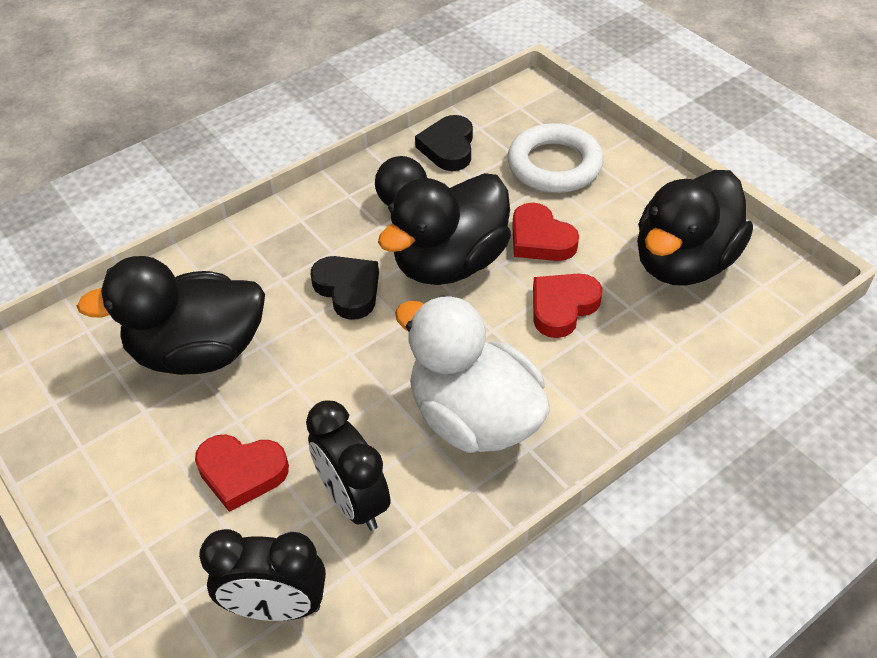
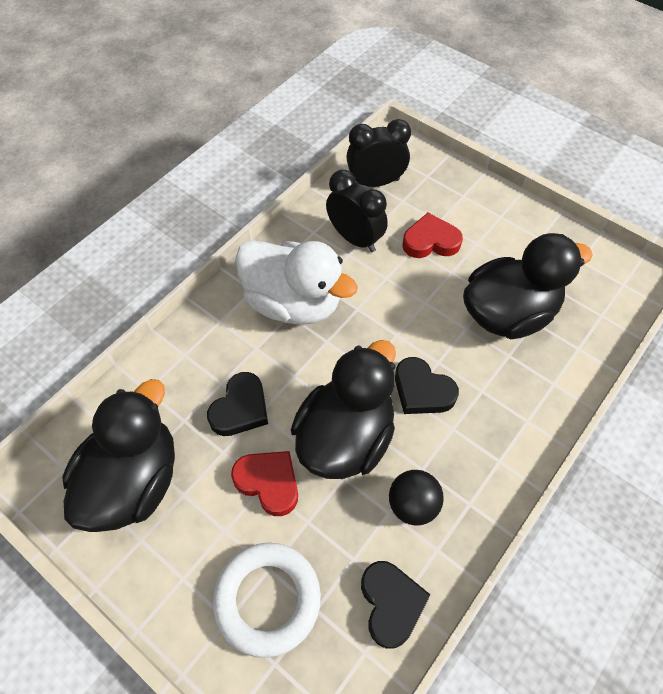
camera: 165 degrees right, 10 degrees up
(562, 307) = (240, 408): red heart -> black heart

